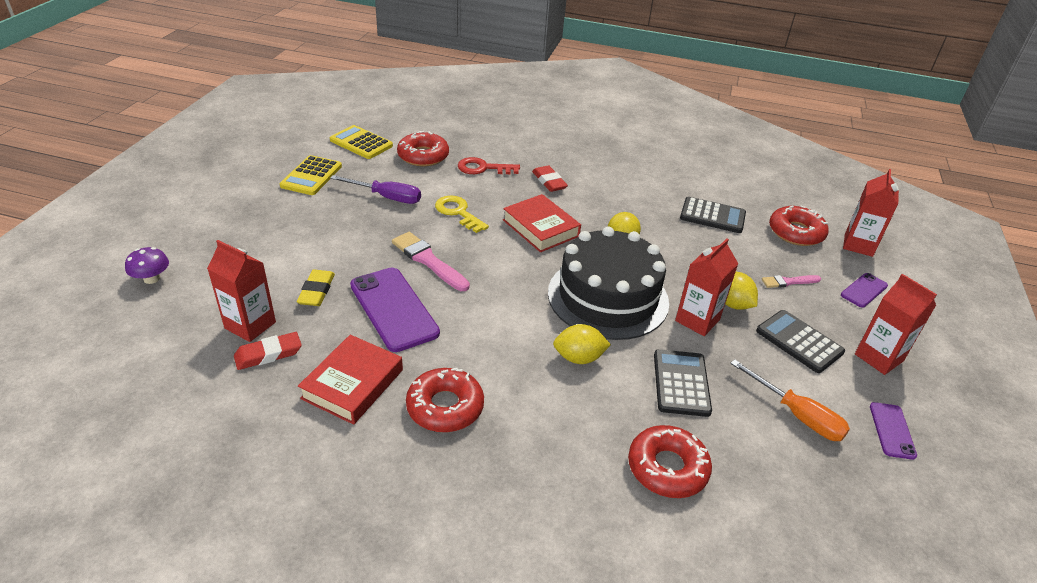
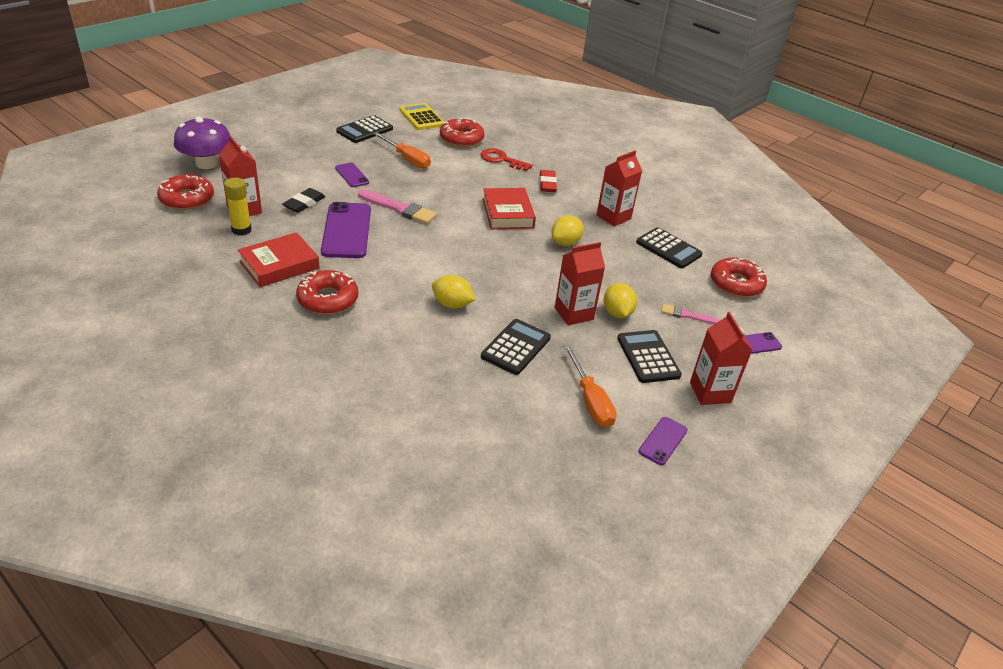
camera: 25 degrees right, 0 degrees up
(151, 278) = (207, 163): purple mushroom -> purple mushroom, size x1.84
(268, 354) = (241, 230): red eraser -> yellow glue stick
(311, 176) = (364, 130): yellow calculator -> black calculator
(316, 291) = (304, 203): yellow eraser -> black eraser
(342, 236) = (352, 175): none -> purple phone
(387, 197) = (407, 159): purple screwdriver -> orange screwdriver
(428, 260) = (399, 209): pink brush -> pink brush turned 135 degrees clockwise
(458, 212) = (452, 184): yellow key -> none
(608, 297) = (515, 275): black cake -> none
(667, 468) = (450, 391): red donut -> red donut (187, 199)
(858, 245) = (789, 311): red carton -> red carton (613, 217)

